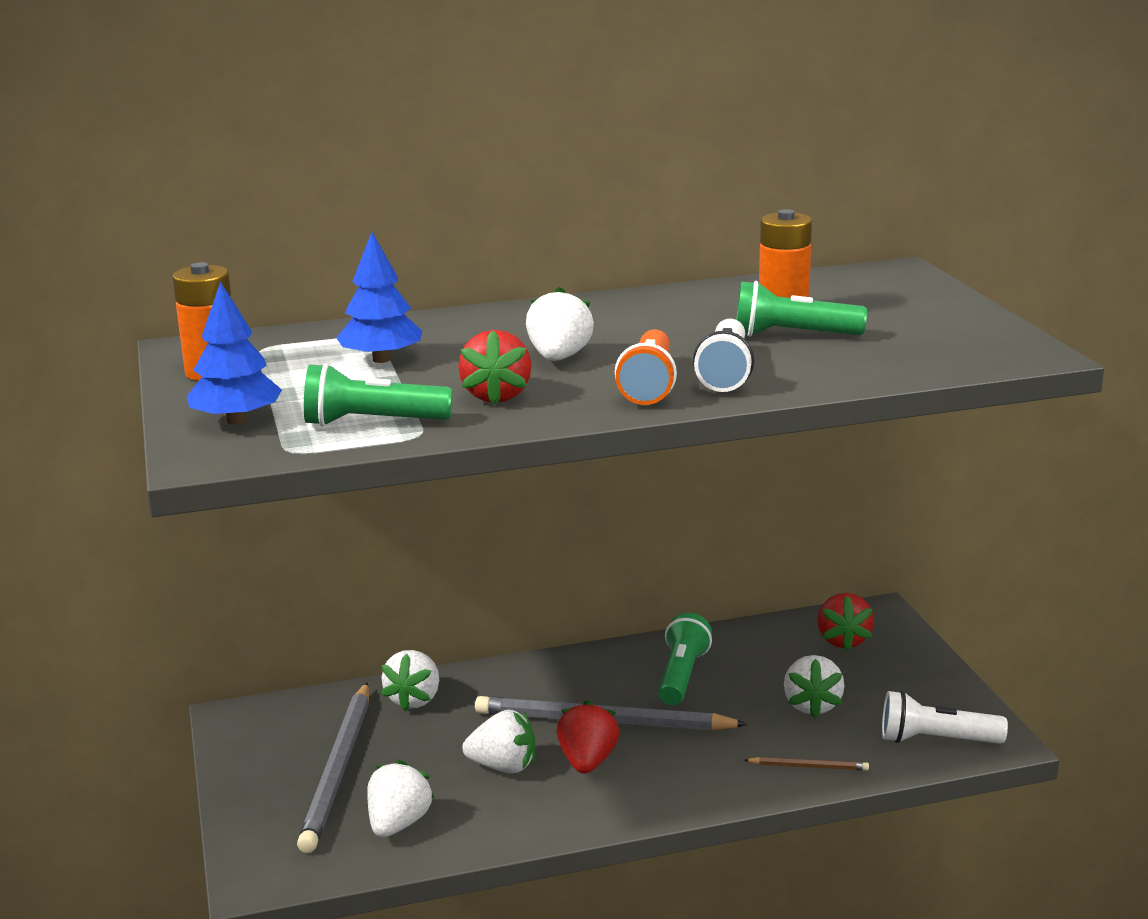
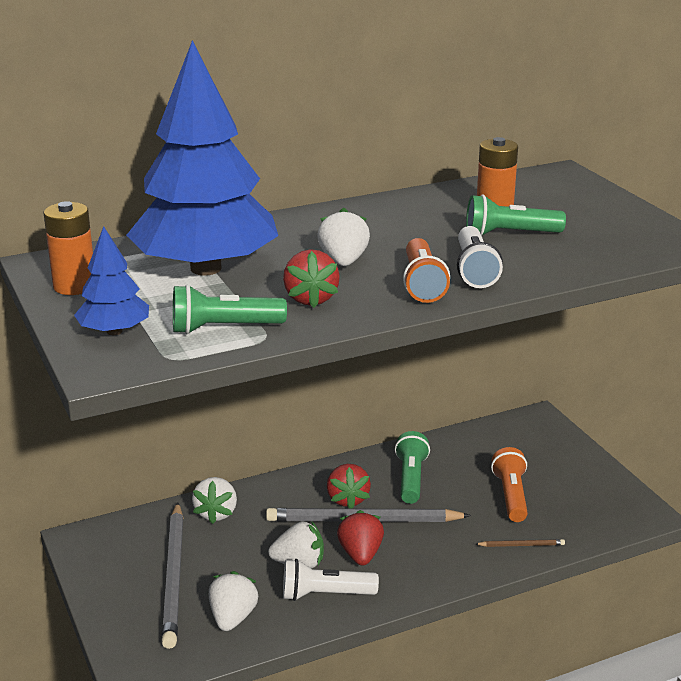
camera: 10 degrees left, 5 degrees up
(381, 359) = (206, 268): blue tree -> blue tree, size x2.22
(812, 705) = (511, 496): white strawberry -> orange flashlight
(843, 640) = (519, 442): red strawberry -> red strawberry (347, 499)
(935, 740) = (605, 517): white flashlight -> white flashlight (325, 594)

